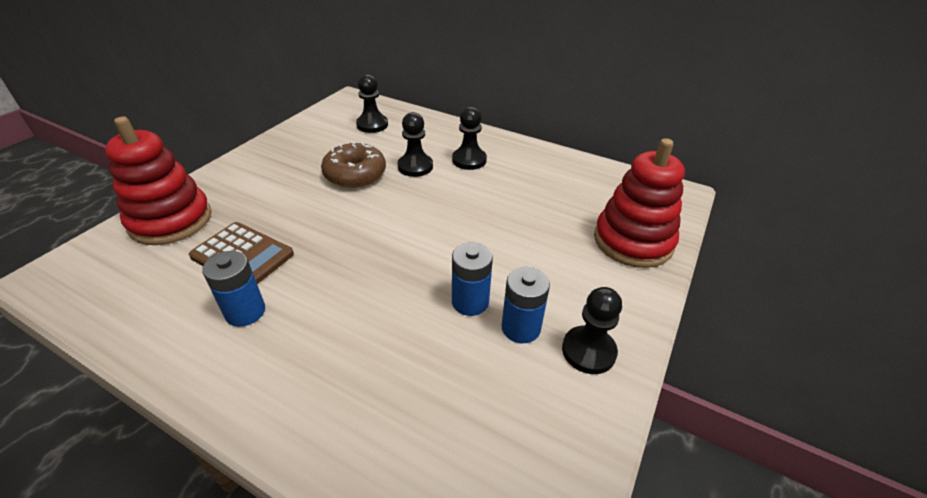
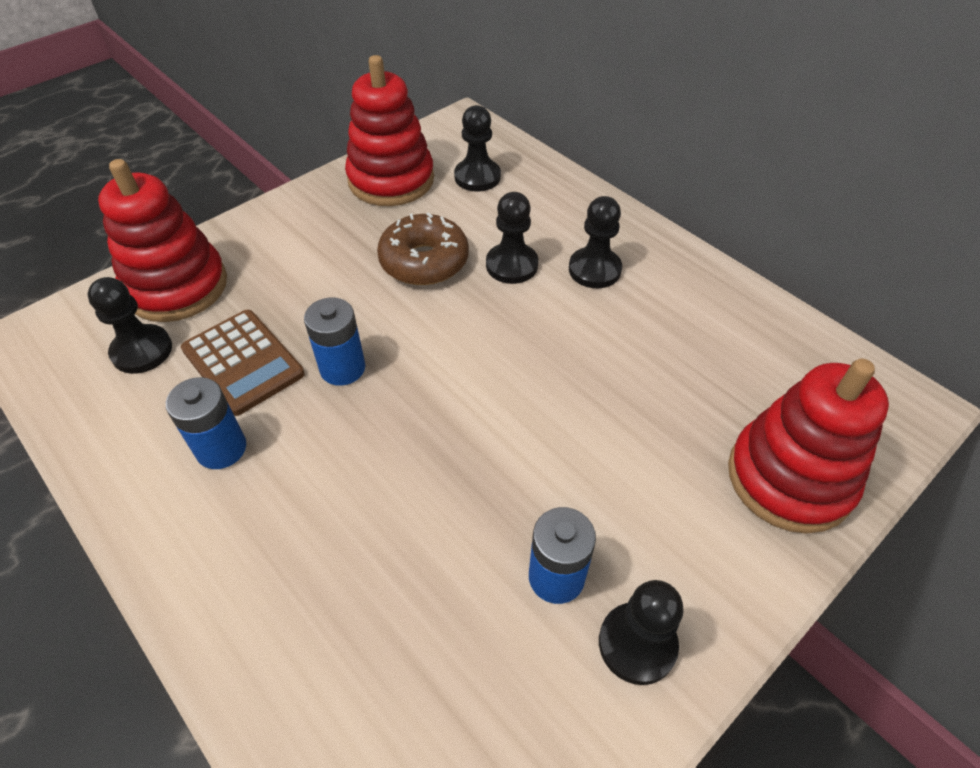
camera: 20 degrees right, 10 degrees up
(155, 265) = (142, 351): none -> black pawn
(313, 135) = (391, 180): none -> red stacking toy
(470, 302) = (503, 514): blue battery -> blue battery (342, 368)

